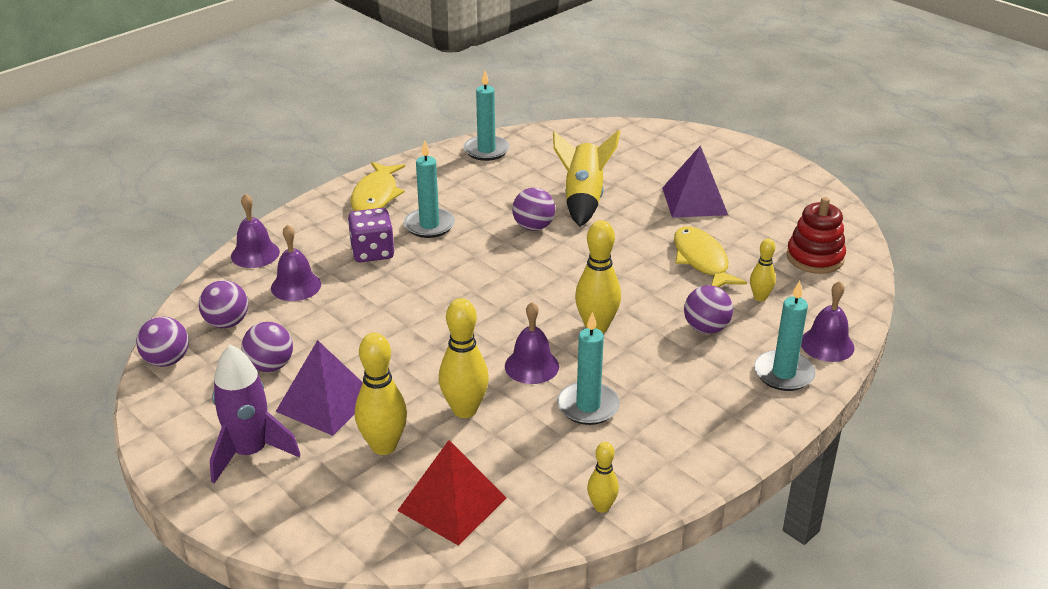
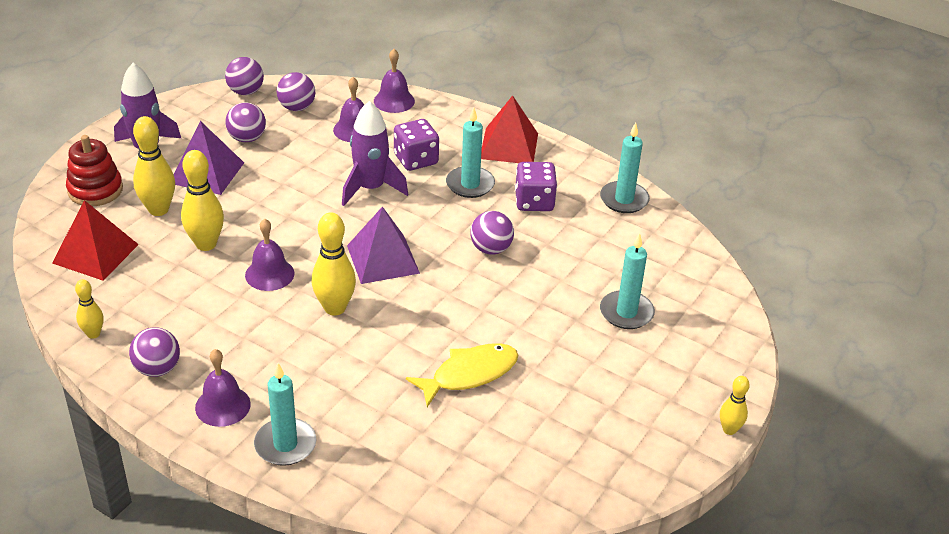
camera: 75 degrees right, 5 degrees up
(376, 195) = (509, 146): yellow fish -> red pyramid
(409, 285) = (371, 188): none -> purple rocket
(471, 195) = (534, 202): none -> purple dice
(583, 199) = (557, 277): yellow rocket -> none
(588, 406) = (218, 314): turquoise candle -> turquoise candle (626, 312)
(694, 201) = (588, 362): purple pyramid -> purple pyramid (383, 259)
(706, 328) = (349, 384): purple ball -> purple ball (157, 369)
(760, 297) = (413, 423): yellow bowling pin -> yellow bowling pin (729, 430)
(815, 258) = (505, 469): red stacking toy -> red stacking toy (95, 190)
(827, 344) = (340, 479): purple bell -> purple bell (222, 406)

